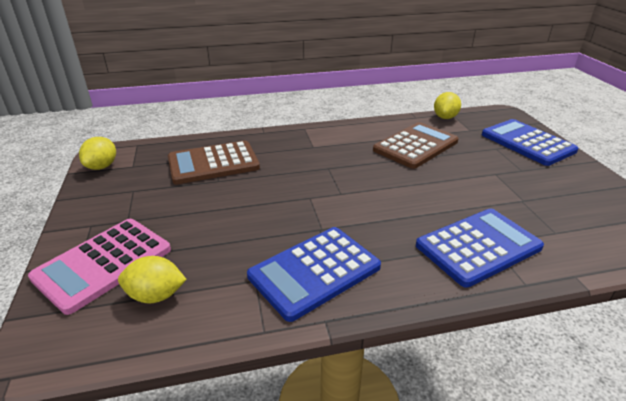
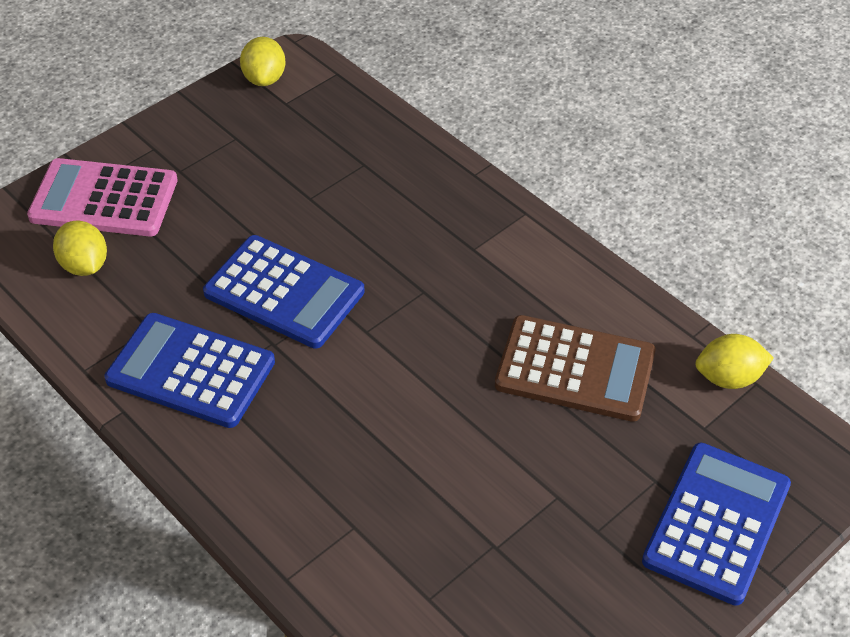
camera: 60 degrees right, 15 degrees up
(102, 166) = (264, 78): yellow lemon -> yellow lemon turned 75 degrees counterclockwise
(213, 163) = (346, 170): brown calculator -> none
(478, 247) = (335, 514): blue calculator -> blue calculator (284, 292)

